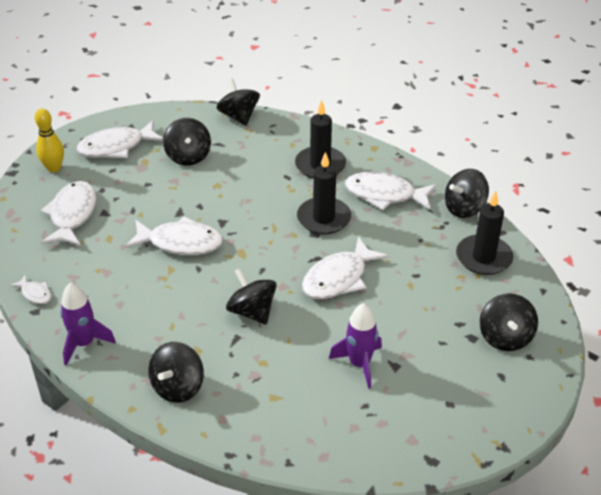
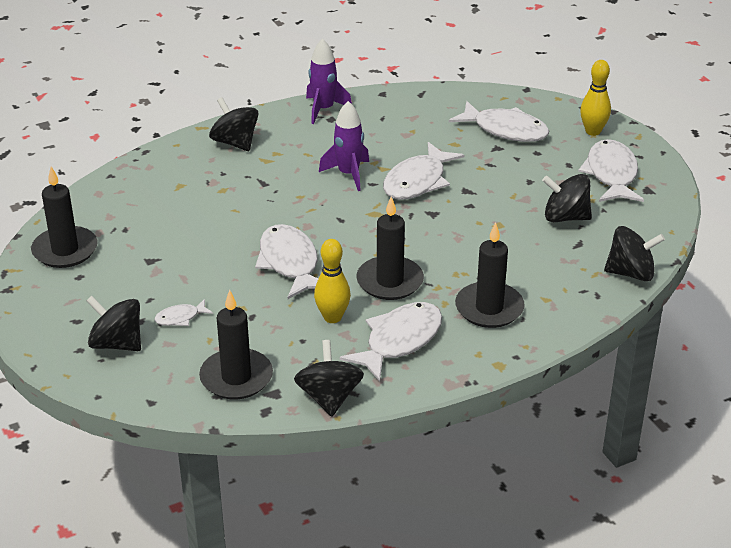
camera: 115 degrees right, 5 degrees down
(35, 294) = (405, 96): white fish -> white fish (180, 318)
(252, 311) = (289, 199): black spinning top -> none
(359, 364) = (171, 241): purple rocket -> purple rocket (348, 174)
(385, 233) = (332, 317): none -> yellow bowling pin
(424, 434) = (65, 250): none -> black candle

